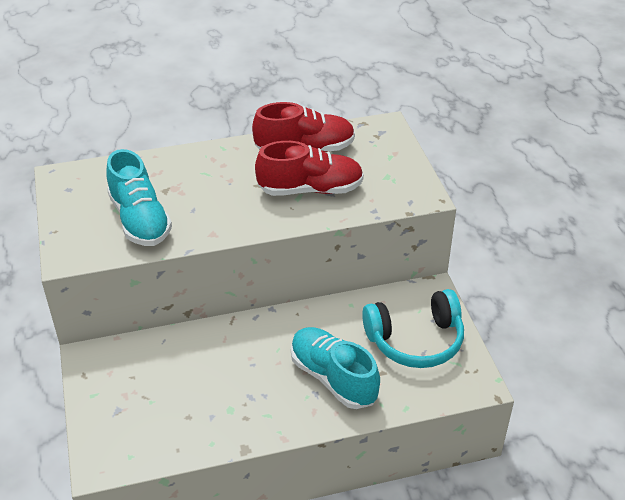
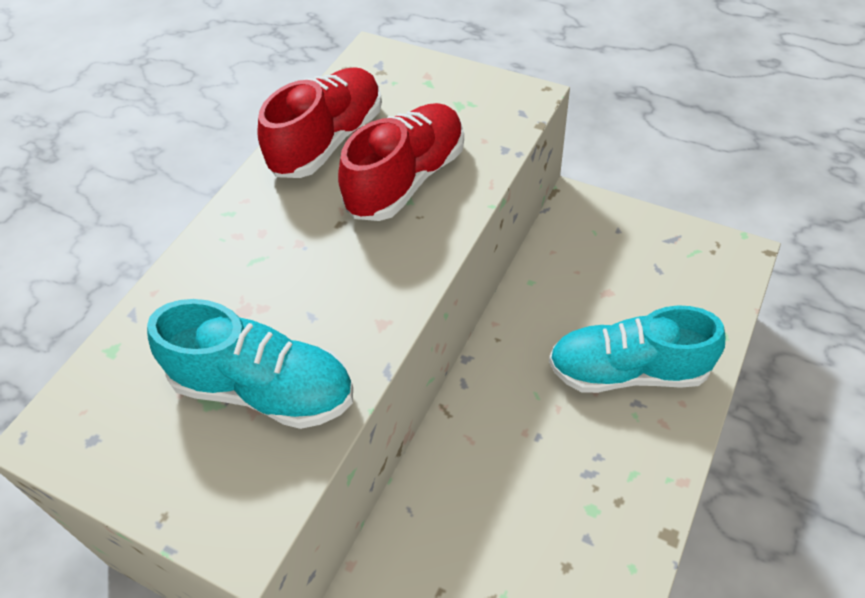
camera: 45 degrees left, 10 degrees up
(415, 340) = (635, 263): turquoise headphones -> none

